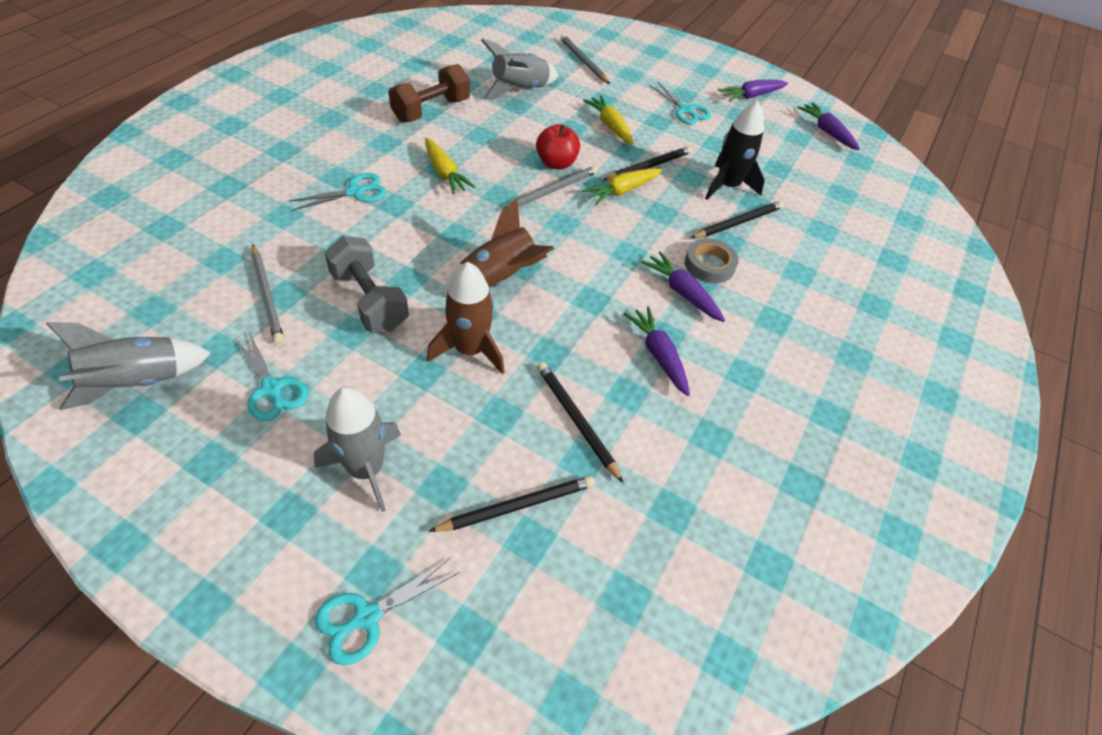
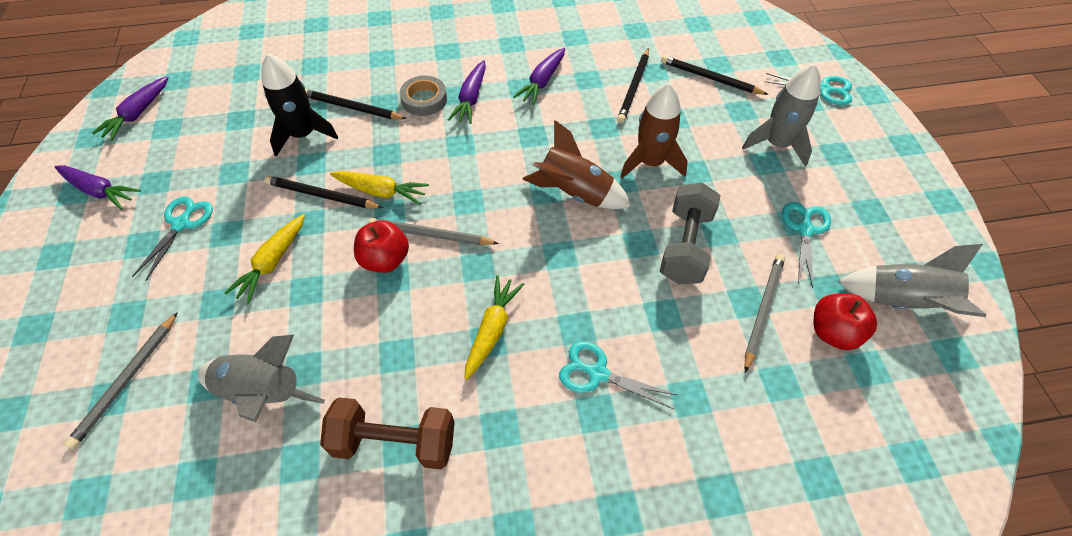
camera: 125 degrees left, 5 degrees up
(196, 316) = (833, 332): none -> red apple

